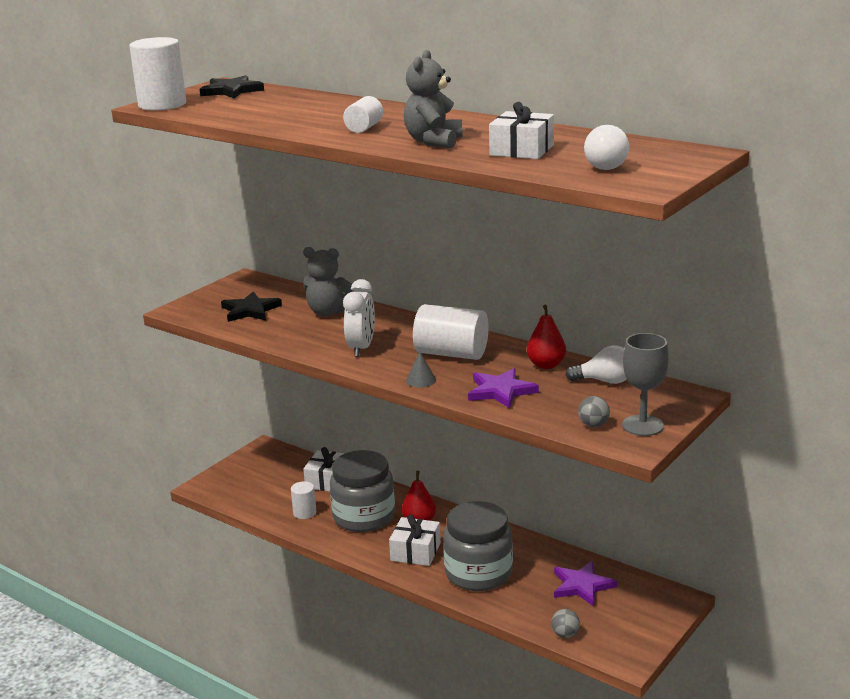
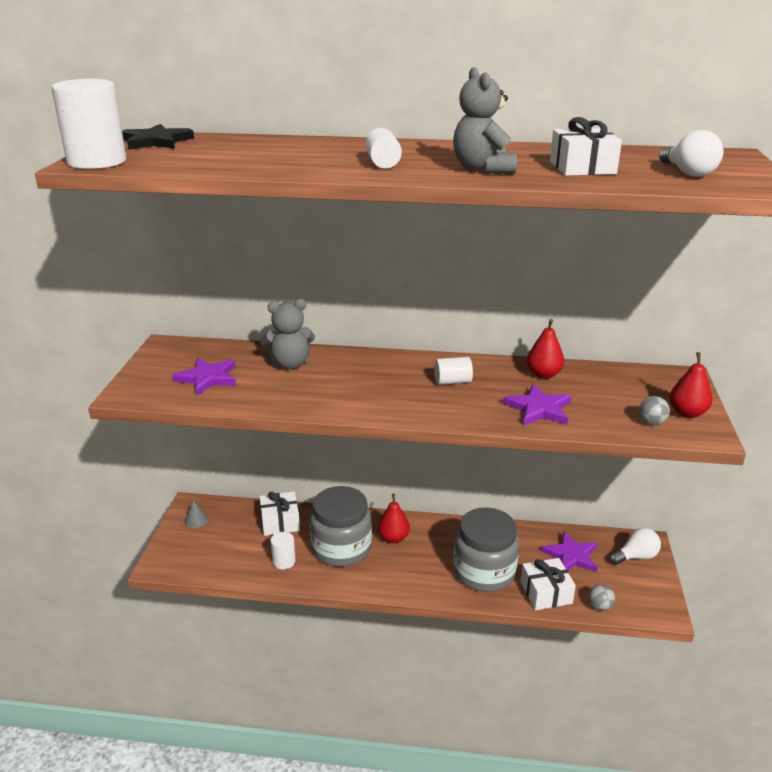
camera: 30 degrees left, 5 degrees up
(250, 310) = (207, 378): black star -> purple star
(361, 348) = (364, 394): white clock -> none
(415, 552) = (415, 568): white gift -> white gift (546, 592)
(421, 380) = (458, 415): grey cone -> grey cone (196, 520)
(451, 354) = (452, 381): white cylinder -> white cylinder, size x0.54
(604, 381) = (607, 378): white light bulb -> white light bulb (636, 557)
(642, 425) = (687, 413): grey goblet -> red pear

